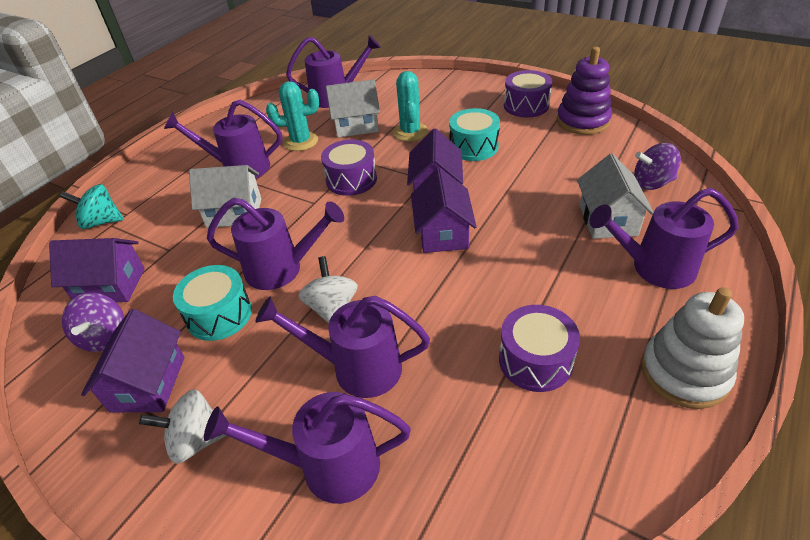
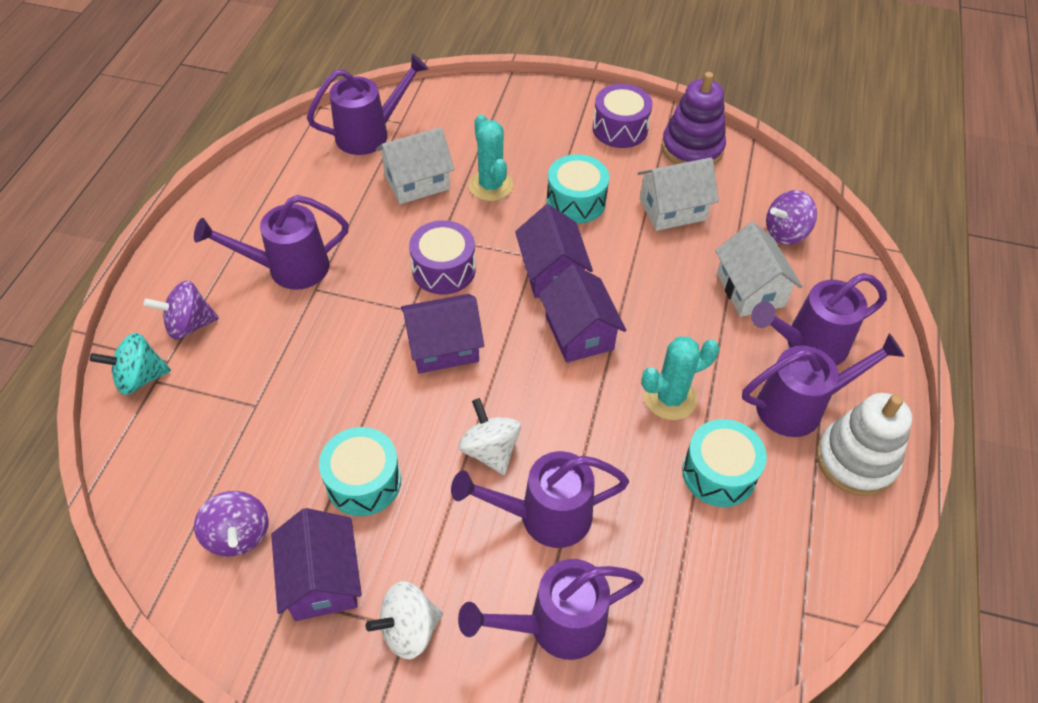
camera: 20 degrees left, 10 degrees up
(110, 286) = (206, 467): purple house -> purple house (443, 347)
(153, 194) = (189, 325): none -> purple spinning top
(234, 213) = (315, 339): white house -> white house (672, 209)
(282, 269) = (412, 410): purple watering can -> purple watering can (799, 406)
(301, 141) = (353, 216): turquoise cactus -> turquoise cactus (670, 398)
(535, 360) = (719, 473): purple drum -> turquoise drum

